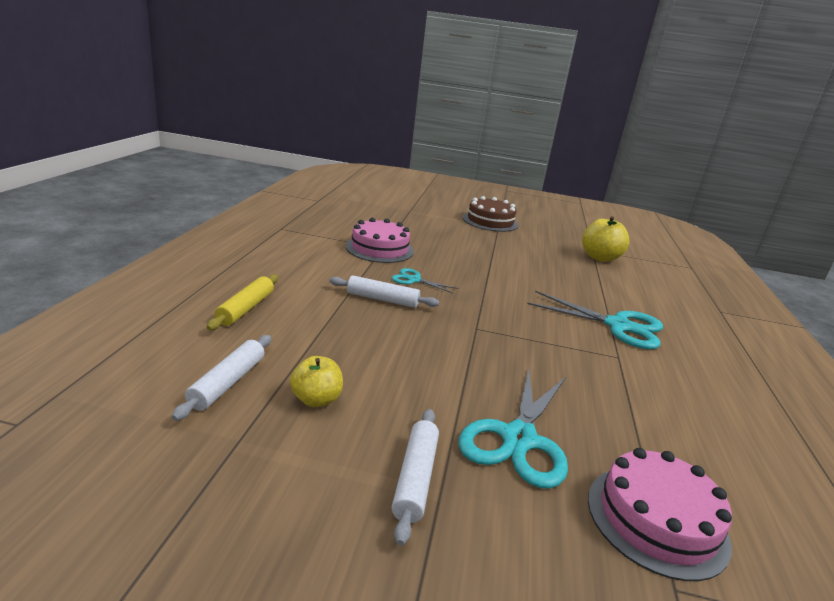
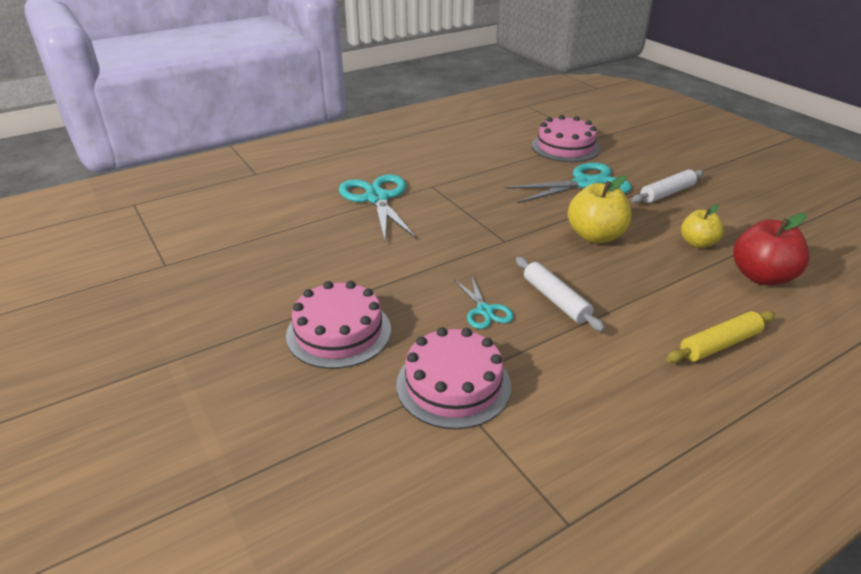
camera: 130 degrees left, 10 degrees up
(227, 383) = (761, 276): white rolling pin -> red apple
(462, 250) = (339, 332): none -> pink cake
(490, 221) = (152, 380): brown cake -> none
(600, 258) = (193, 252): yellow apple -> yellow apple (595, 236)

